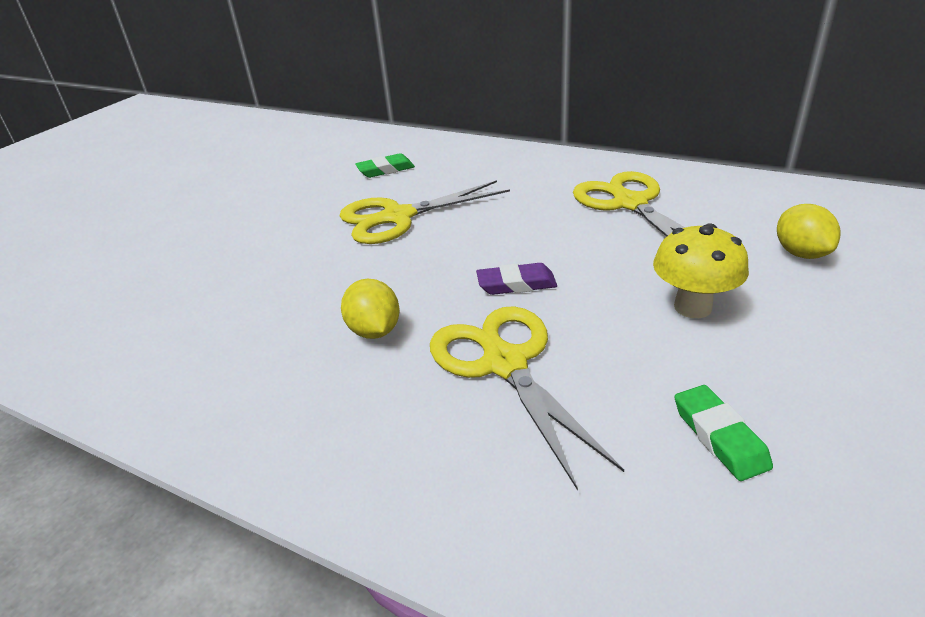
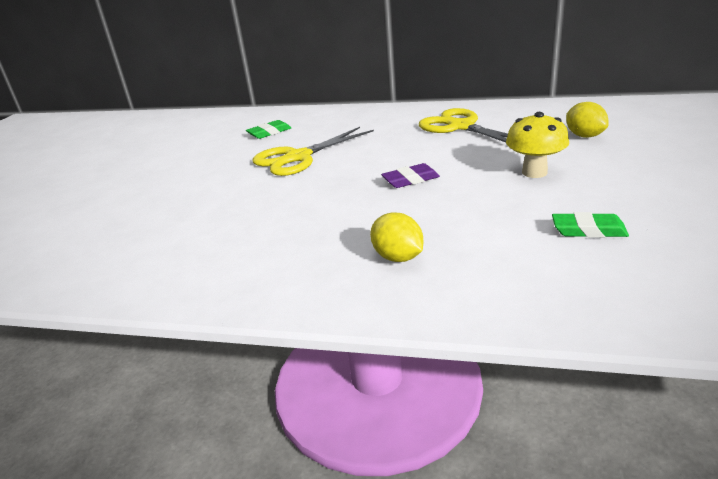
camera: 15 degrees left, 5 degrees down
(374, 331) = (325, 221): yellow lemon -> yellow lemon (398, 257)
(505, 364) = (430, 221): yellow scissors -> none
(719, 436) = (588, 230): green eraser -> green eraser turned 45 degrees counterclockwise

